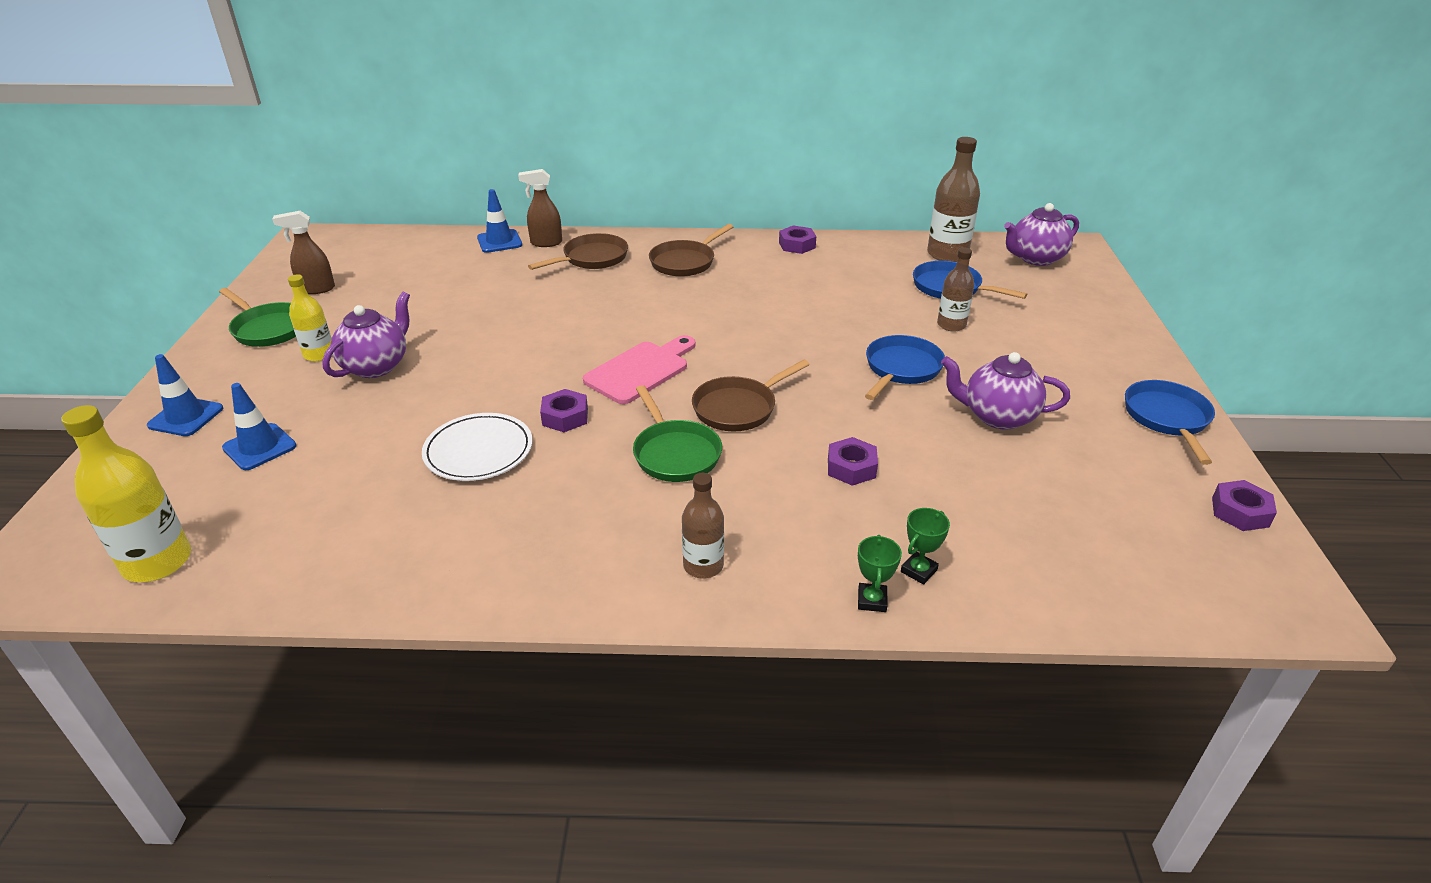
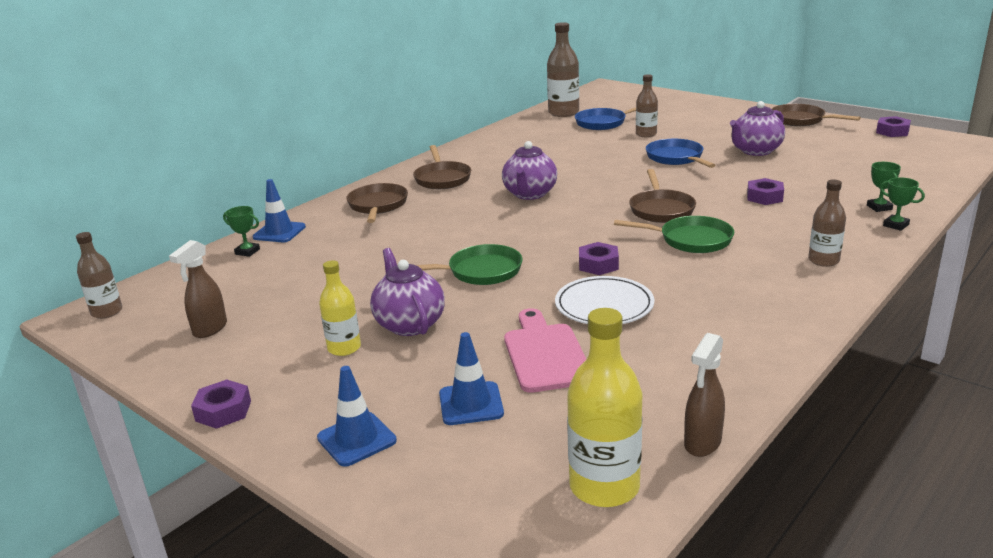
camera: 50 degrees left, 10 degrees down
(268, 329) = (247, 367): green pan -> green pan (480, 272)
(319, 242) = (107, 312): none -> brown bottle
(453, 245) = (247, 252): none -> green trophy
(546, 243) = (318, 216): brown spray bottle -> brown spray bottle (702, 443)
(641, 370) = (572, 226): pink cutting board -> pink cutting board (545, 354)
(797, 245) = (480, 143): purple nut -> purple nut (223, 411)
(1035, 258) = (604, 97): purple teapot -> purple teapot (530, 194)
(1167, 418) = (801, 120): blue pan -> brown pan

